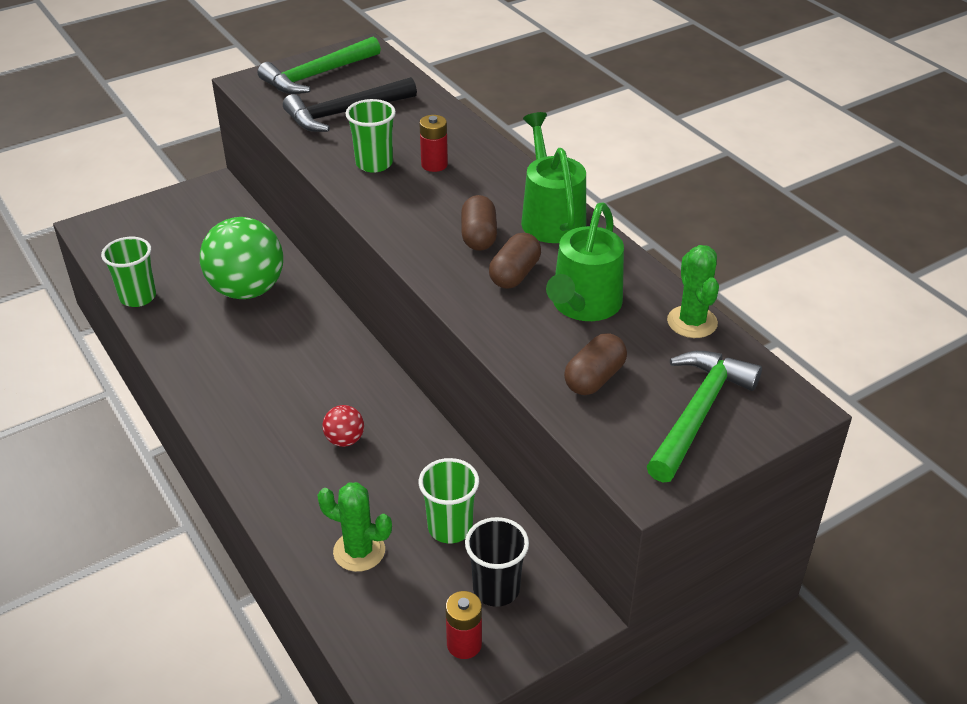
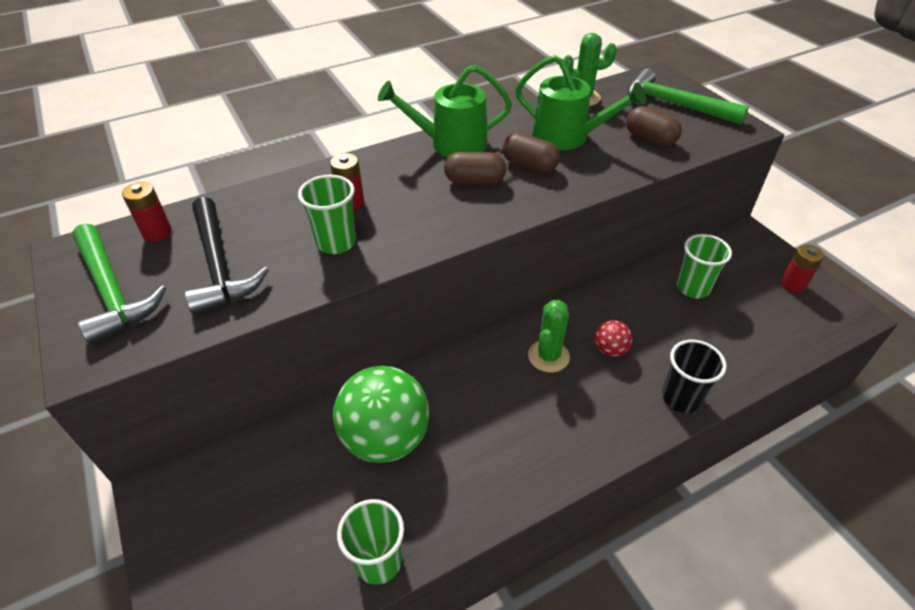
camera: 85 degrees left, 5 degrees up
(359, 551) = (729, 339): green cactus -> green cactus (548, 356)
(387, 78) = (157, 232): none -> red battery
(496, 589) = (741, 267): black cup -> black cup (681, 398)

